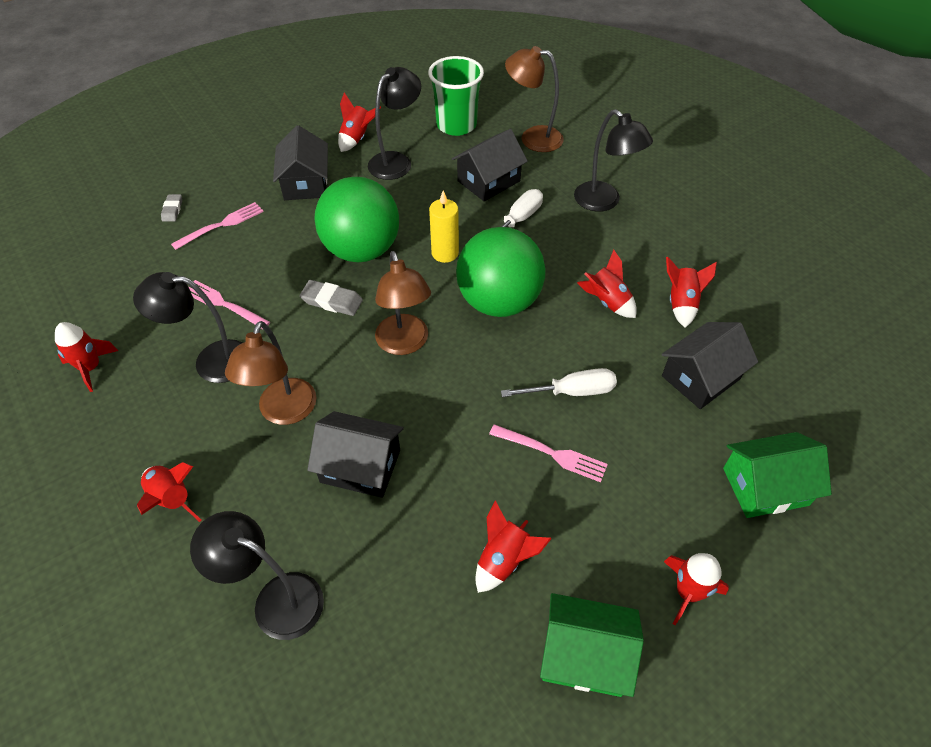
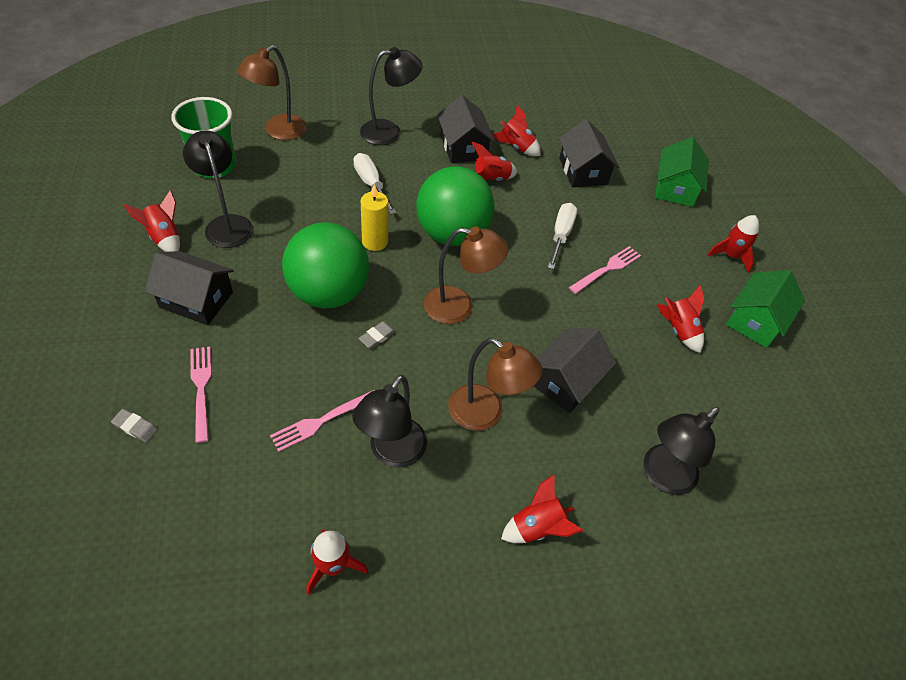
camera: 70 degrees left, 0 degrees up
(332, 301) = (377, 336): grey eraser -> grey eraser, size x0.65
(488, 181) = (309, 179): black house -> black house (463, 147)

